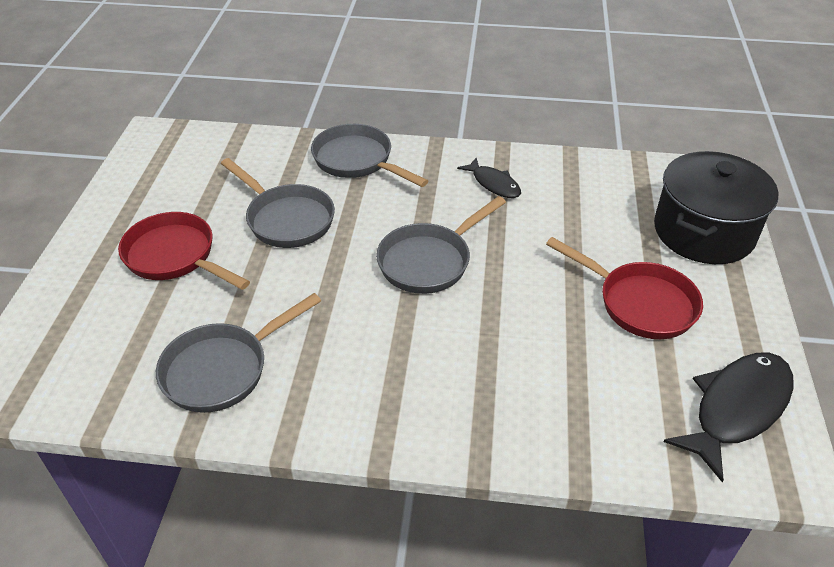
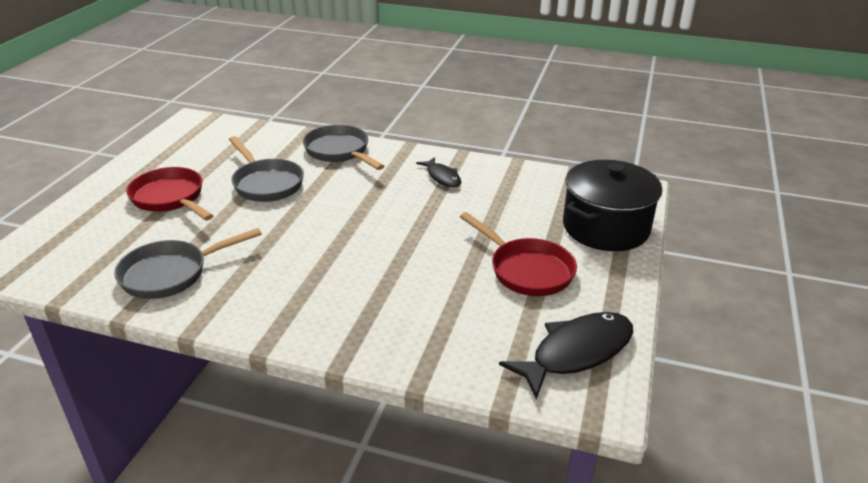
camera: 10 degrees right, 10 degrees down
(429, 261) = (365, 222): grey pan -> none

